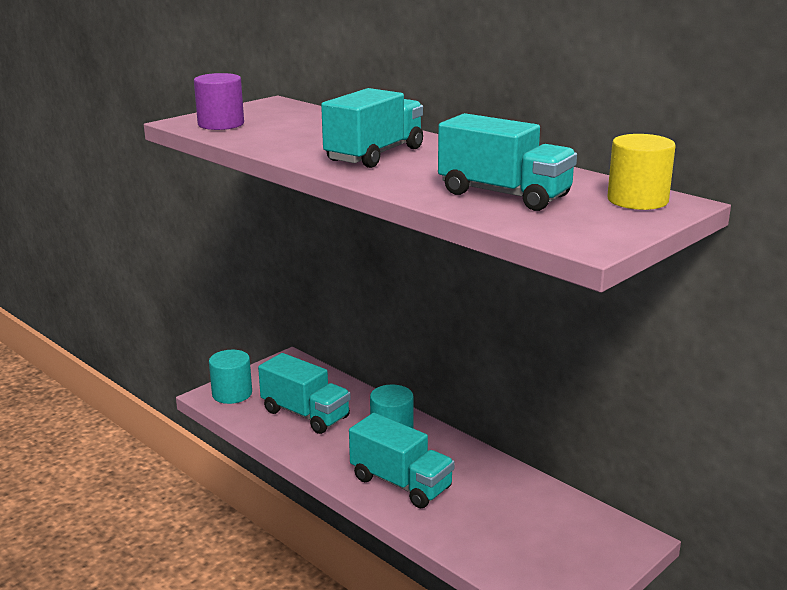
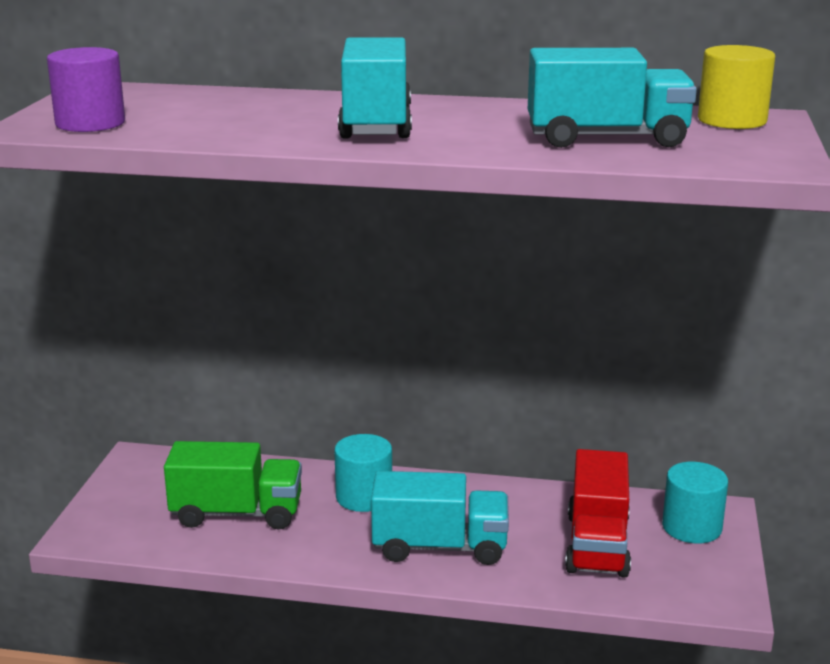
camera: 35 degrees left, 0 degrees up
(232, 394) = (108, 523): turquoise cylinder -> turquoise cylinder (691, 527)
(305, 414) = (237, 513): turquoise truck -> green truck
(510, 525) = (597, 544): none -> red truck

